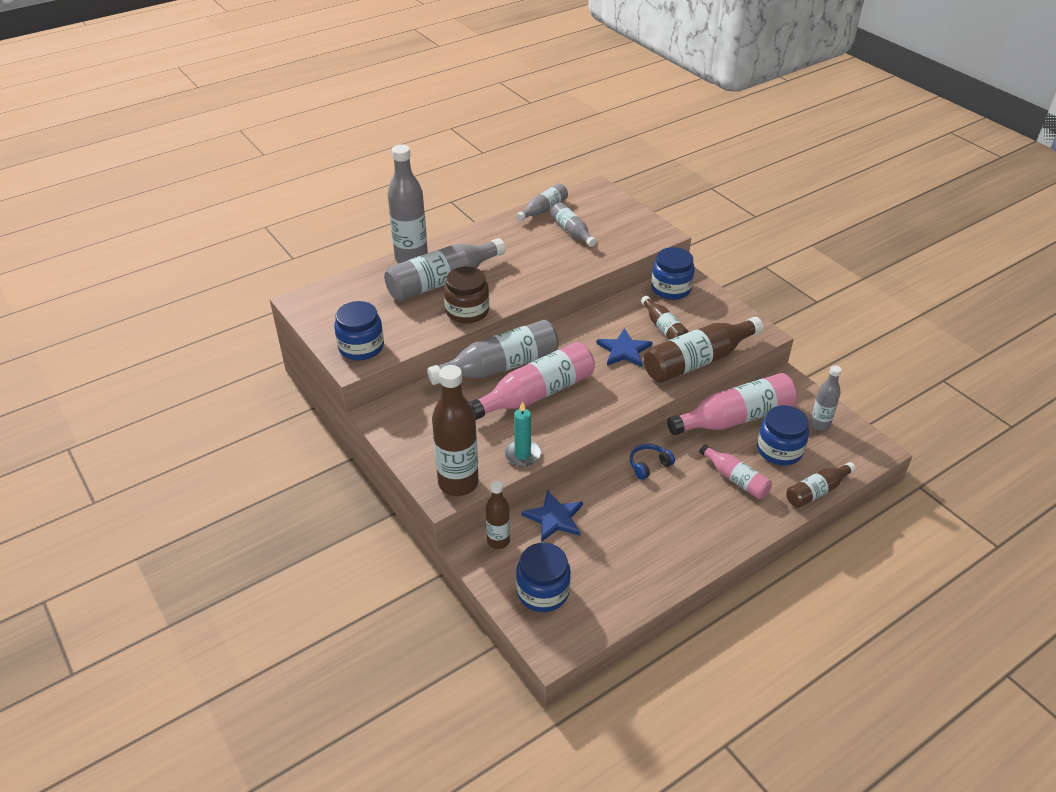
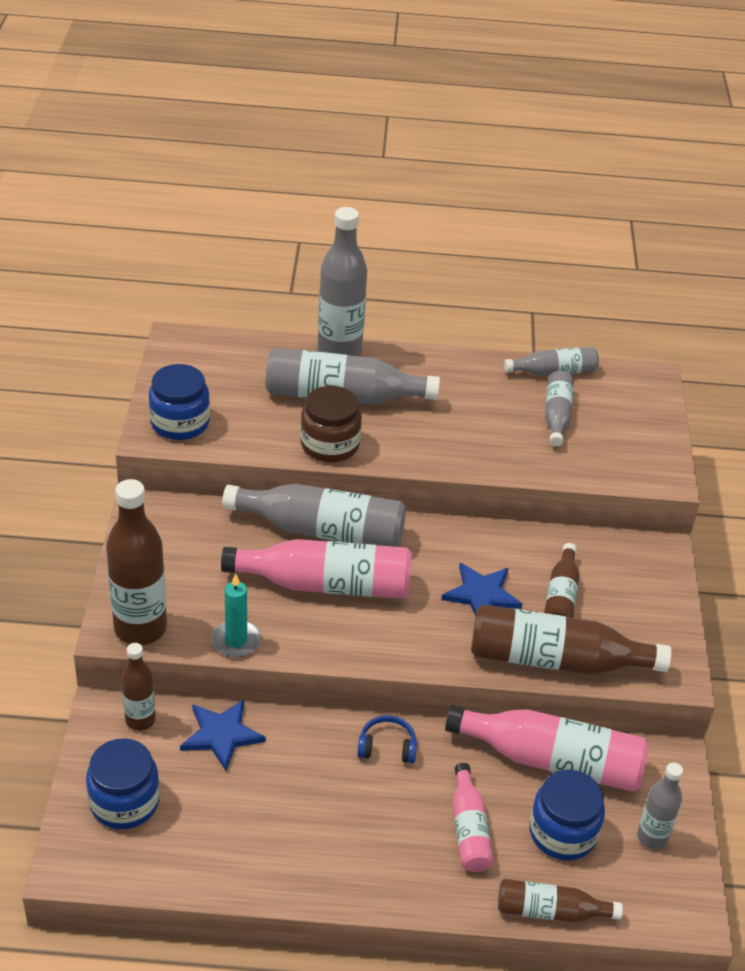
camera: 35 degrees right, 0 degrees up
(671, 288) = (627, 554): blue jar -> none

